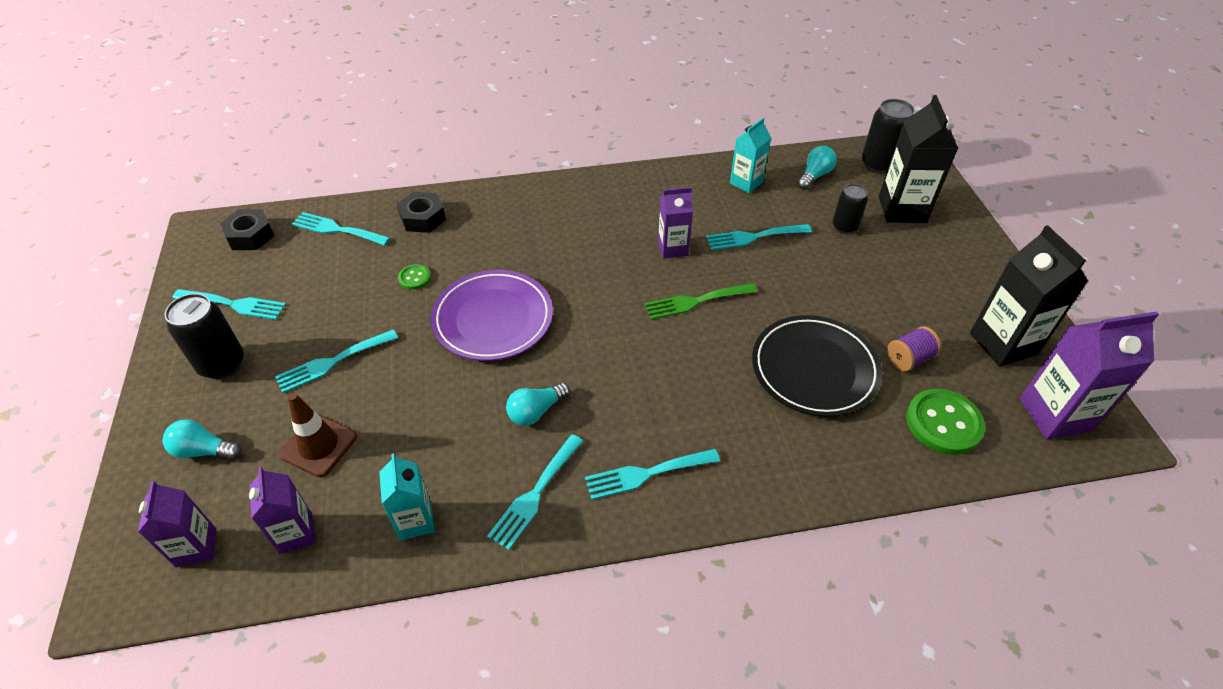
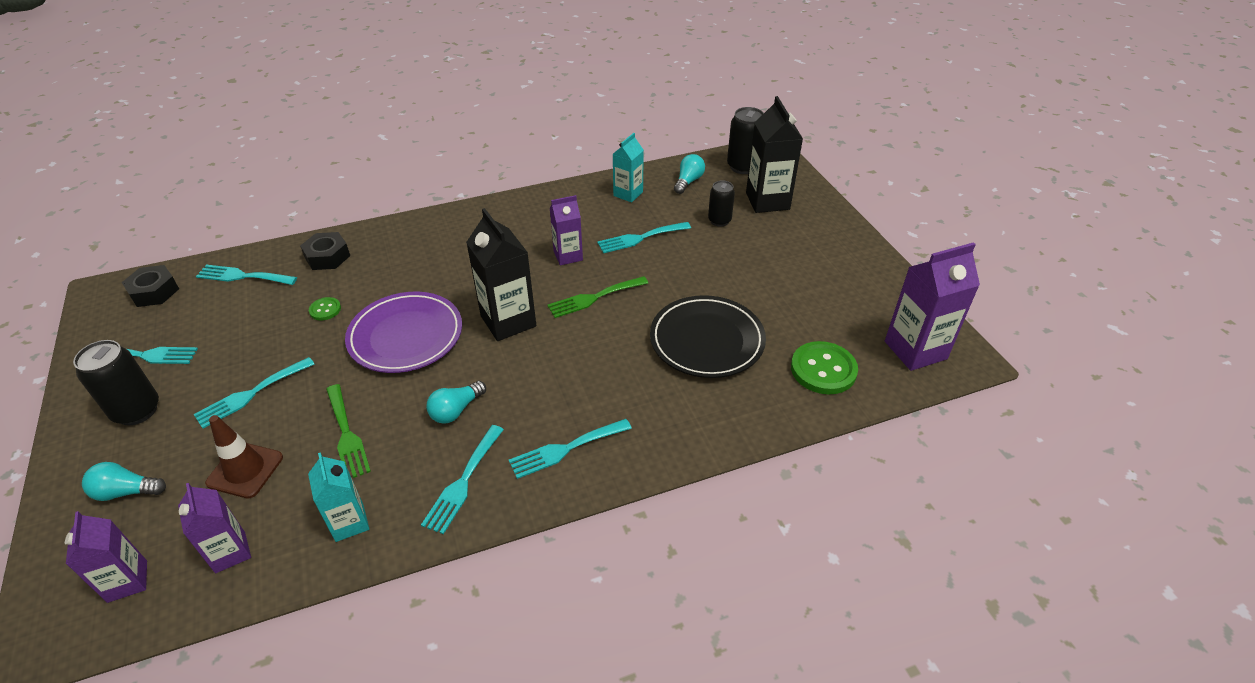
camera: 10 degrees left, 5 degrees down
(422, 422) = (347, 435): none -> green fork
(909, 359) = (788, 321): purple spool -> none
(1003, 343) = (865, 299): black carton -> black carton (508, 321)

